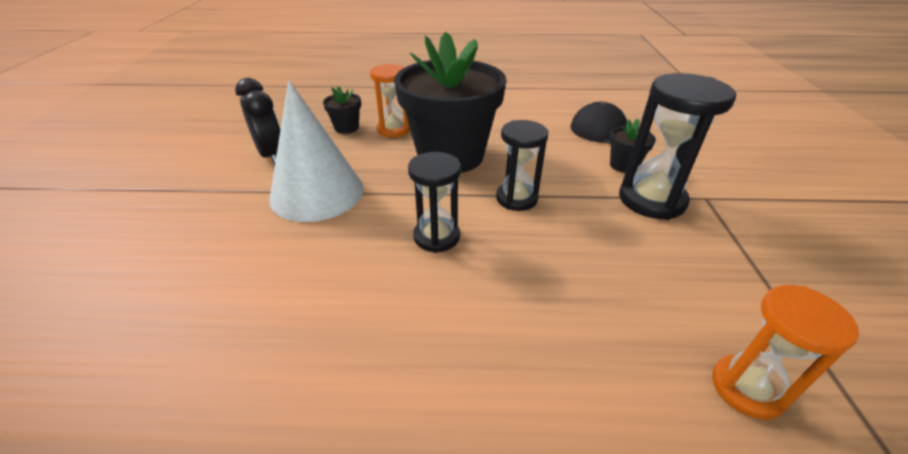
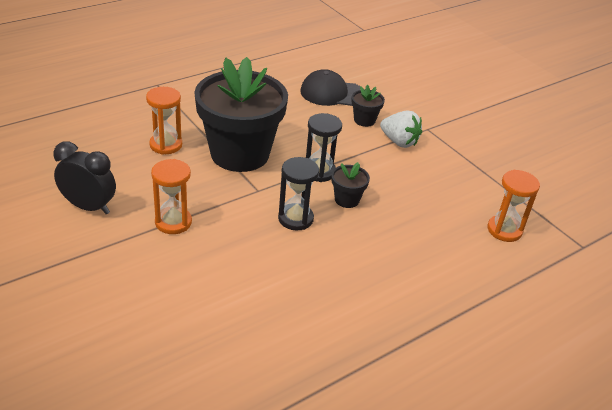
camera: 40 degrees left, 0 degrees up
(317, 193) = (173, 222): white cone -> orange hourglass
(346, 127) = (120, 157): black flower pot -> black flower pot (347, 199)
(651, 200) = (399, 142): black hourglass -> white strawberry

